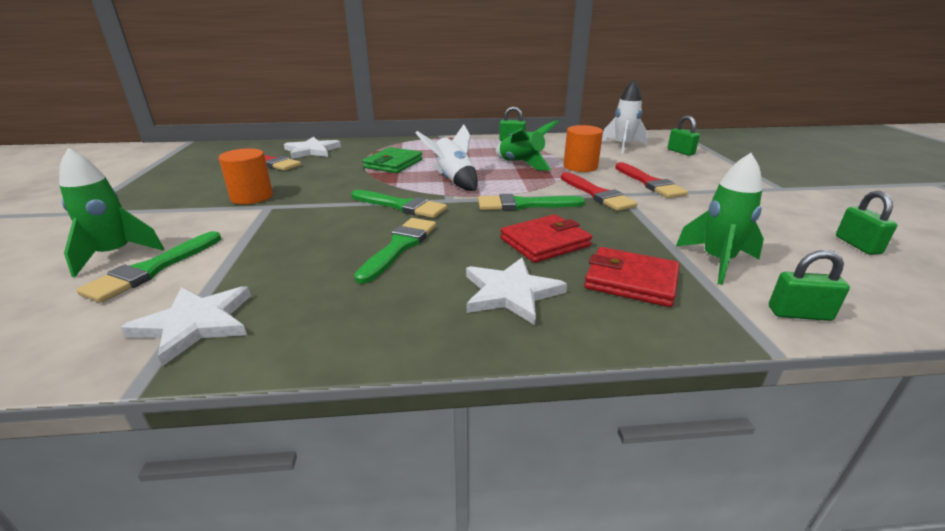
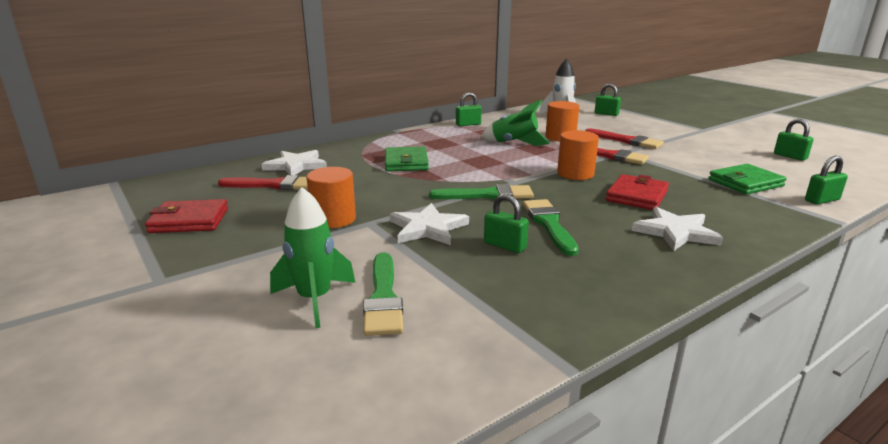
camera: 30 degrees left, 5 degrees down
(195, 324) = (516, 318): white star -> white star (428, 228)
(322, 255) = (505, 245): none -> green padlock
(453, 180) = (487, 167): white rocket -> none
(524, 205) = (575, 174): green brush -> orange cylinder
(631, 281) = (723, 206): red wallet -> red wallet (189, 220)
(717, 261) = (745, 183): green rocket -> green wallet

